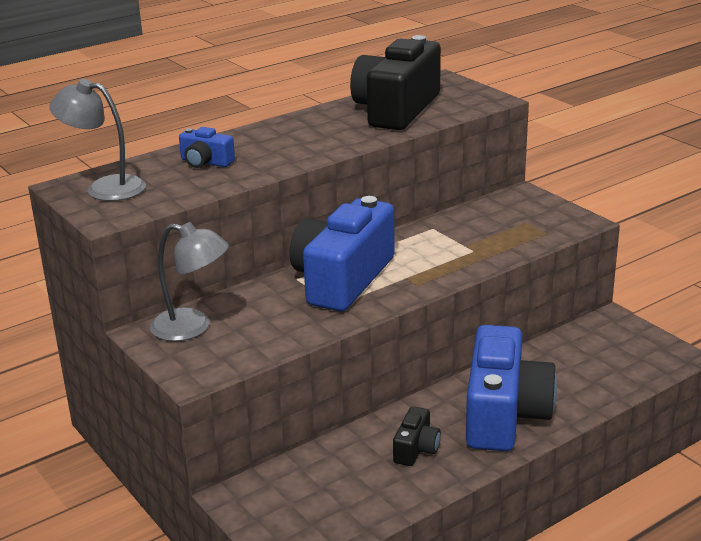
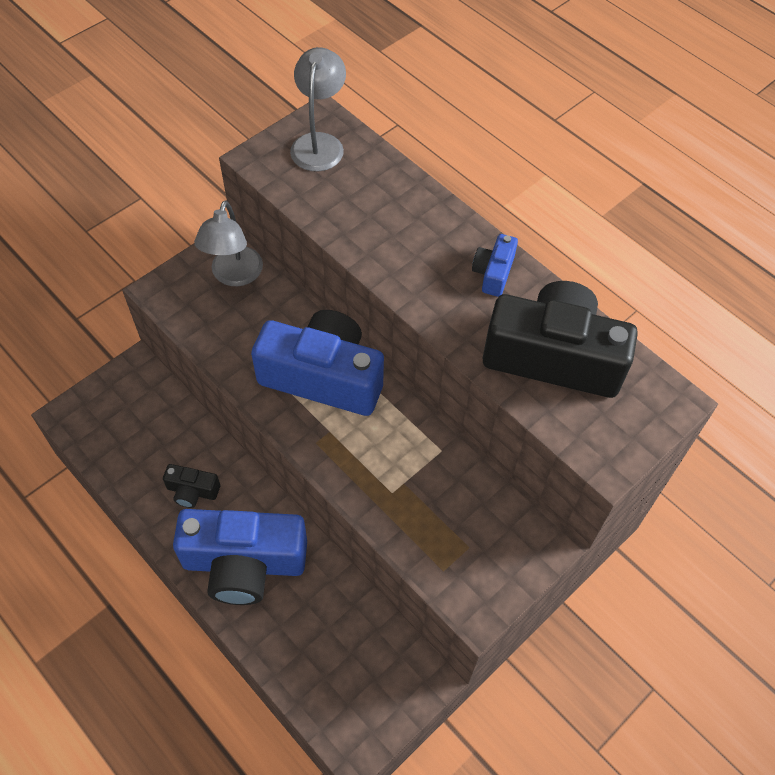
camera: 80 degrees right, 30 degrees up
(205, 162) = (382, 205): blue camera -> blue camera (493, 273)

